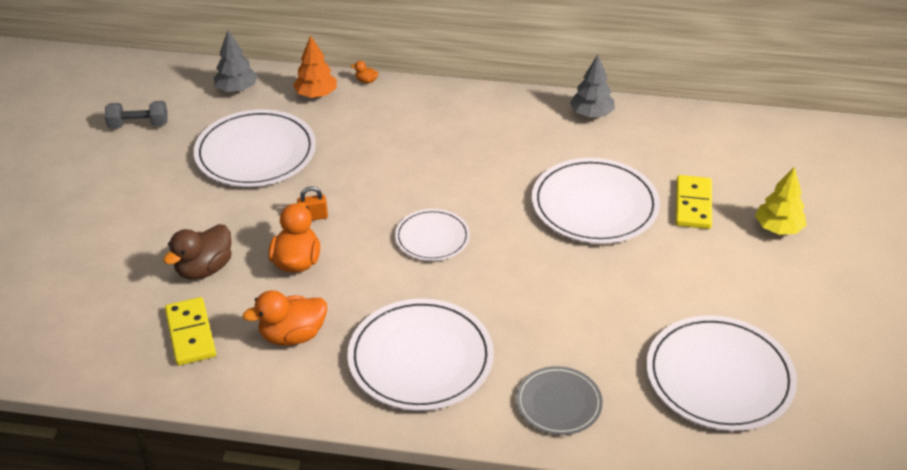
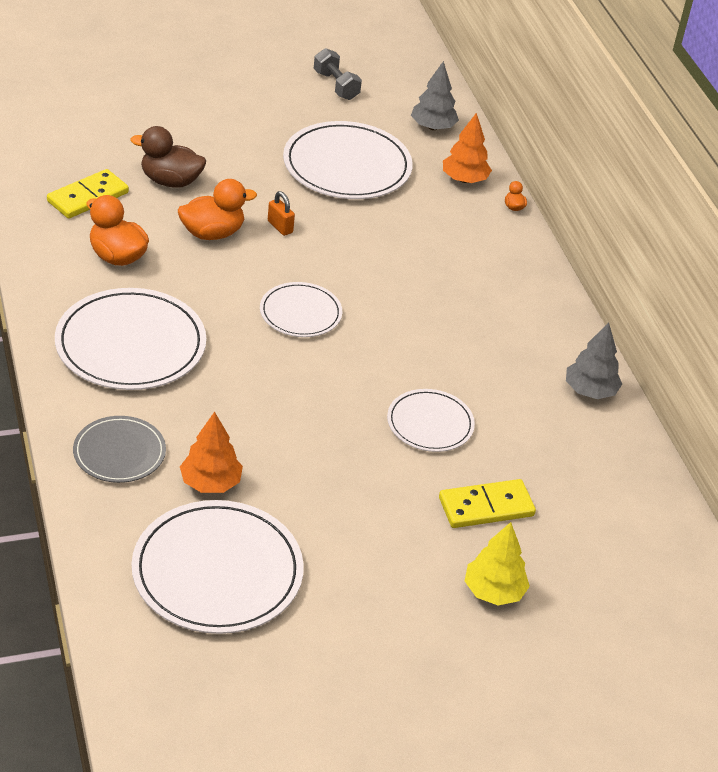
camera: 60 degrees right, 0 degrees up
(594, 205) = (430, 423): white plate -> white plate, size x0.57
(616, 352) = (210, 483): none -> orange tree

